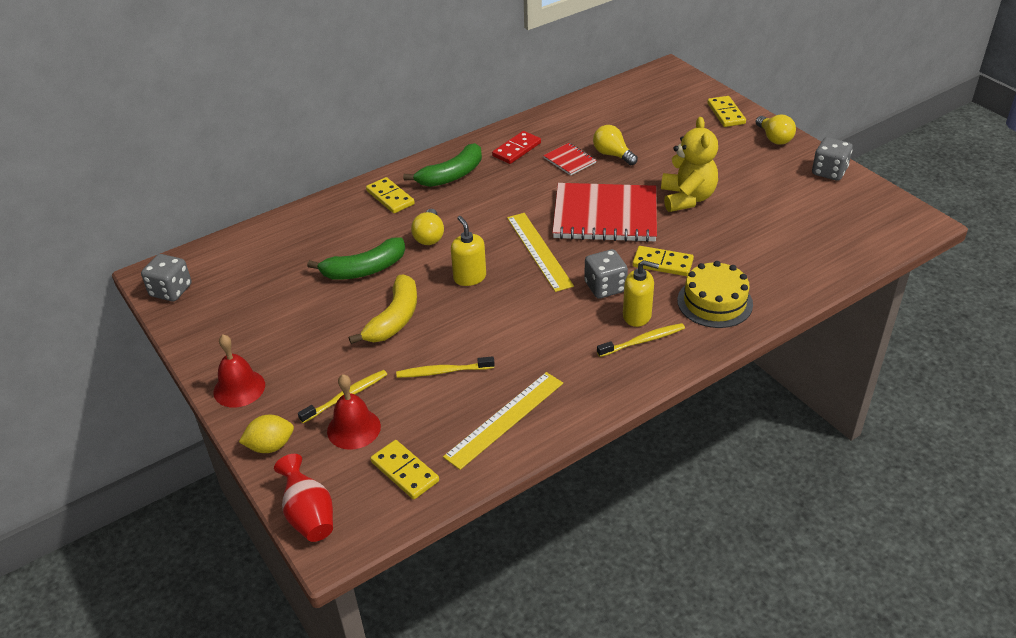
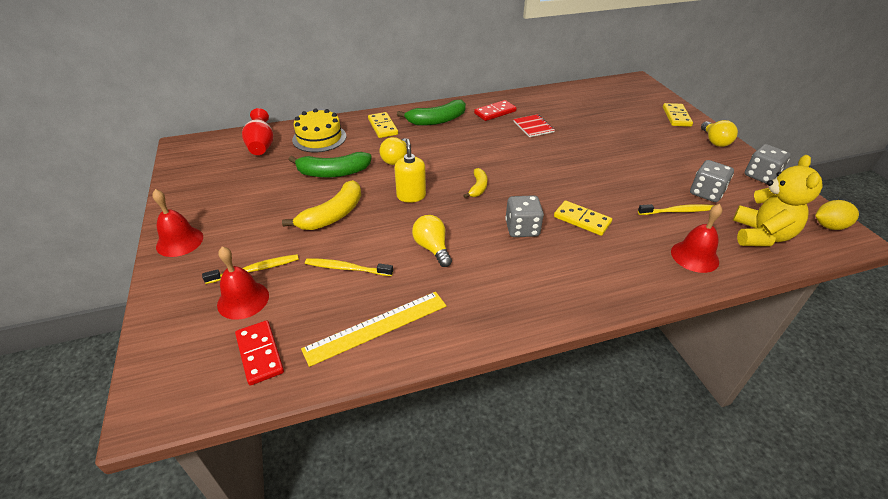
camera: 15 degrees right, 0 degrees up
(171, 291) = (187, 158): grey dice -> grey dice (706, 193)
(270, 446) = (167, 297): yellow lemon -> yellow lemon (829, 226)
(309, 515) = (151, 373): red vase -> red vase (261, 146)
(405, 471) = (260, 354): yellow domino -> red domino
(539, 251) = (478, 187): yellow ruler -> yellow banana
(605, 215) = (546, 172): red notebook -> none
(612, 155) = (570, 129): yellow light bulb -> yellow light bulb (432, 248)
(637, 315) = (541, 260): yellow soap dispenser -> none
(643, 341) = (538, 284): yellow toothbrush -> yellow toothbrush (678, 211)
(687, 198) = (622, 172): yellow teddy bear -> yellow teddy bear (760, 235)
(714, 302) = (620, 265): yellow cake -> yellow cake (319, 138)
(782, 276) = (694, 256): none -> red bell

